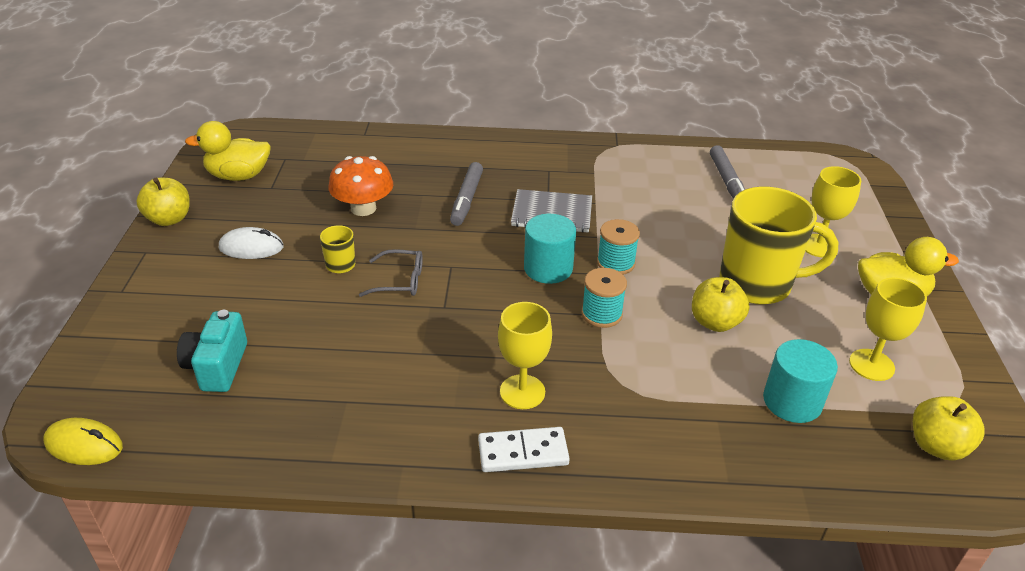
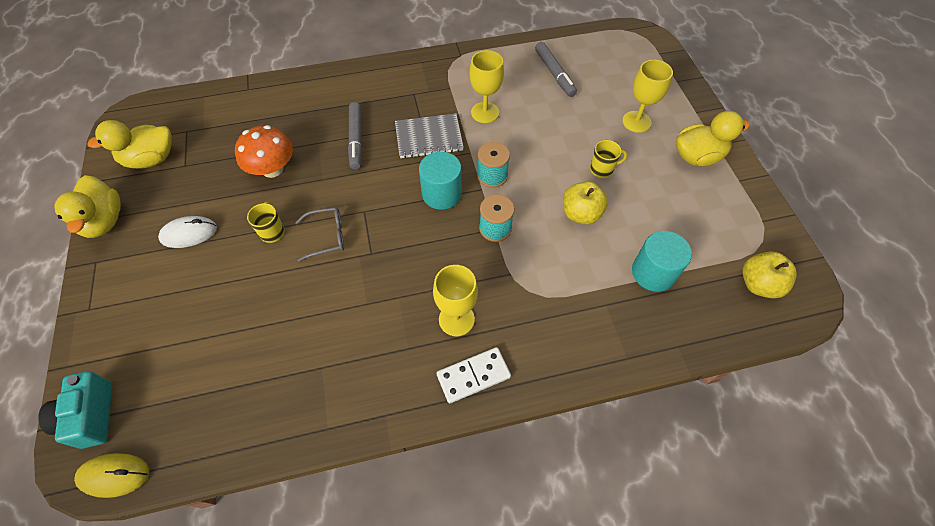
camera: 15 degrees left, 20 degrees up
(169, 219) = (104, 221): yellow apple -> yellow duck
(217, 366) = (202, 364): turquoise camera -> turquoise camera (91, 416)
(757, 284) = (602, 169): yellow mug -> yellow mug, size x0.42
(871, 365) = (699, 224): yellow goblet -> yellow goblet (485, 112)

